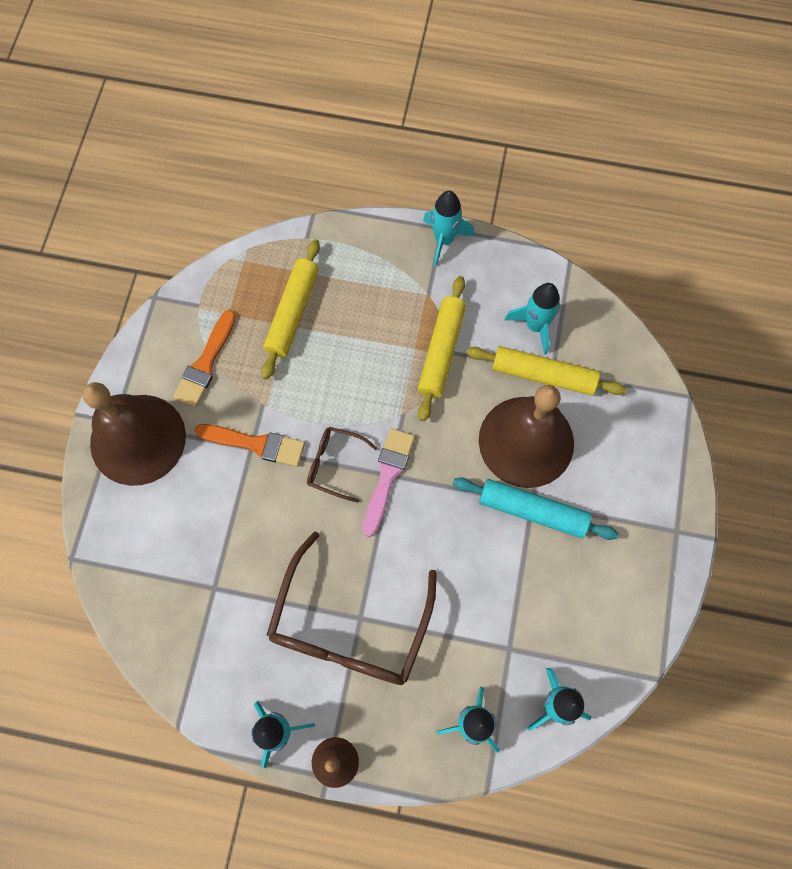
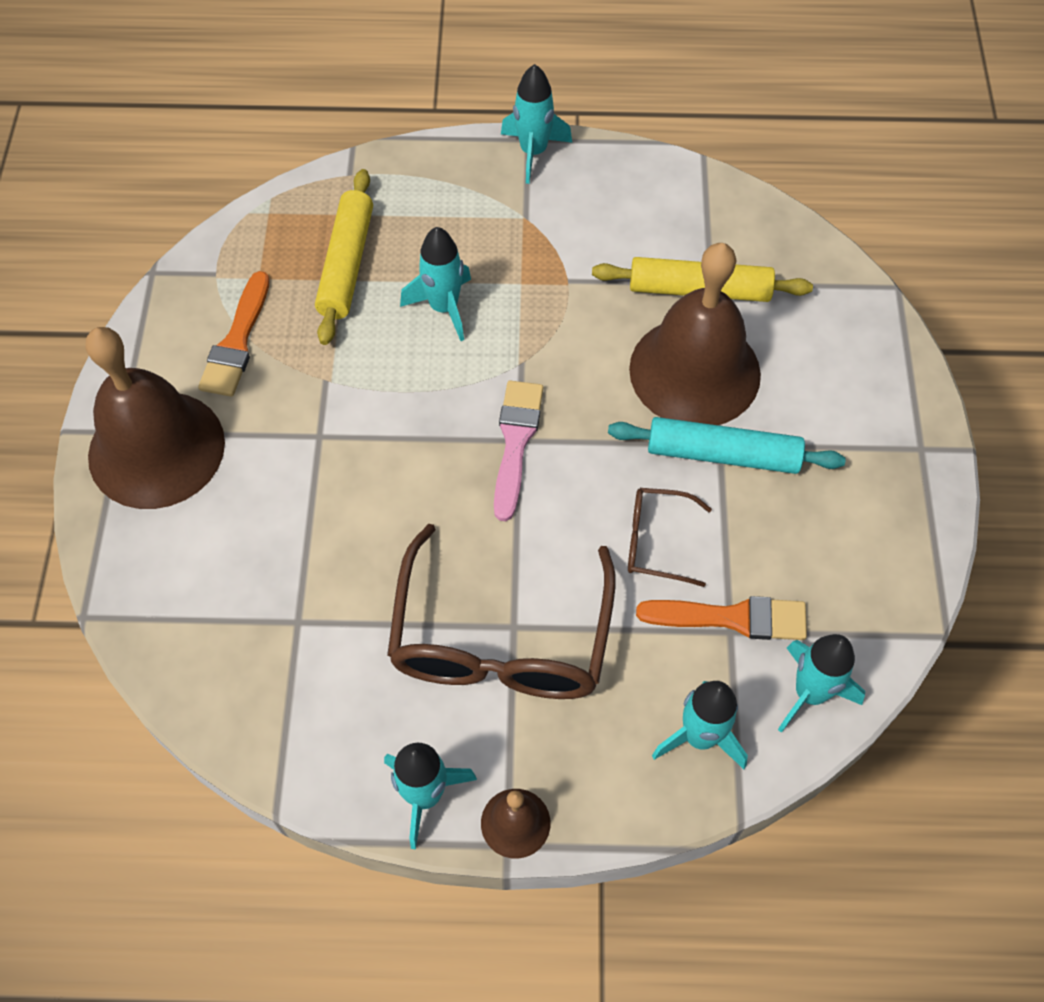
camera: 10 degrees left, 10 degrees down
(256, 444) = (325, 430): orange brush -> orange brush (731, 618)
(334, 464) = (439, 438): brown glasses -> brown glasses (656, 541)
(441, 351) = (557, 281): yellow rolling pin -> none
(535, 326) = (675, 234): turquoise rocket -> turquoise rocket (444, 307)

